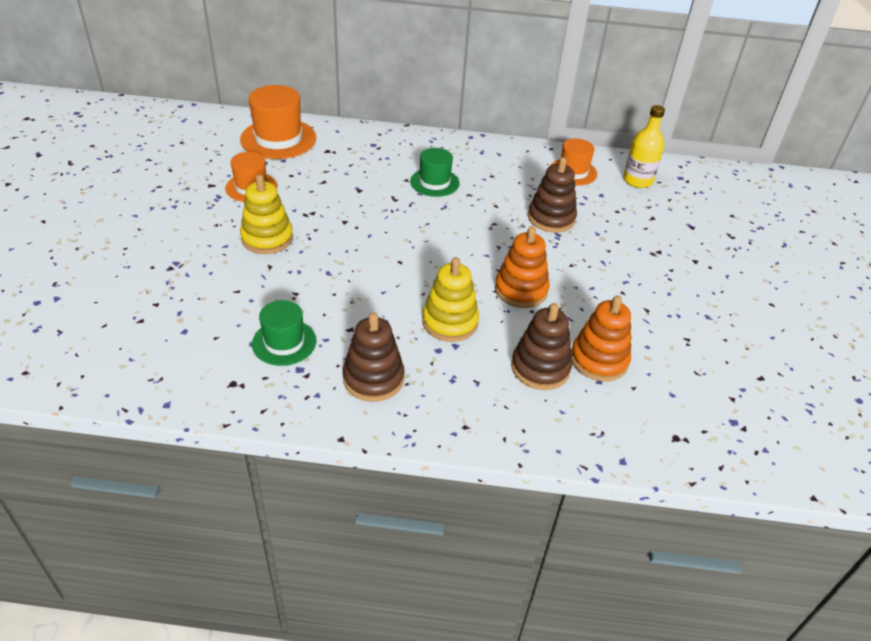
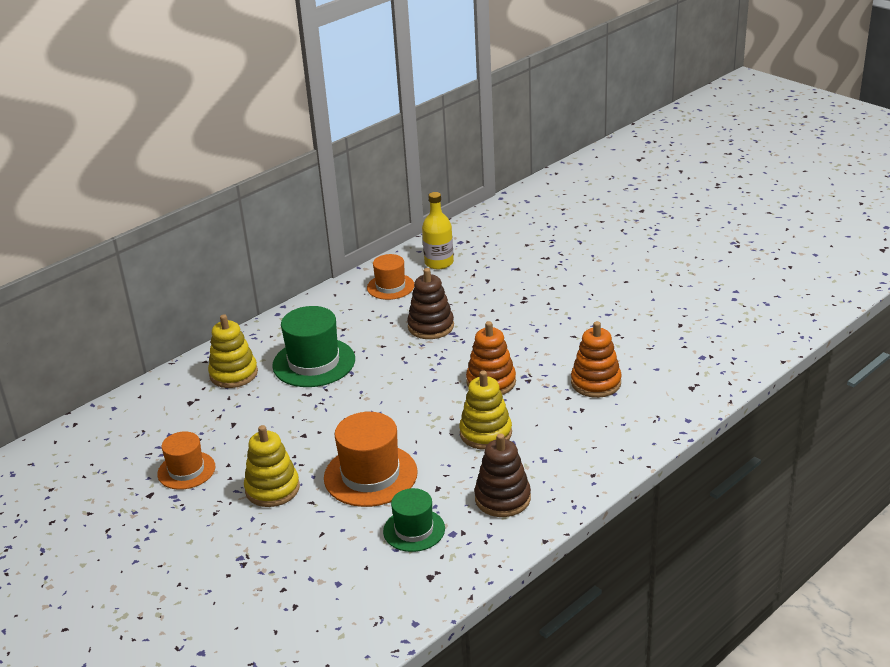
camera: 45 degrees left, 10 degrees down
(278, 139) = (131, 424): orange hat -> orange hat (370, 475)
(379, 153) = (233, 374): none -> yellow stacking toy
(434, 182) = (314, 362): green hat -> green hat, size x1.60
(540, 368) = (575, 413): brown stacking toy -> none

